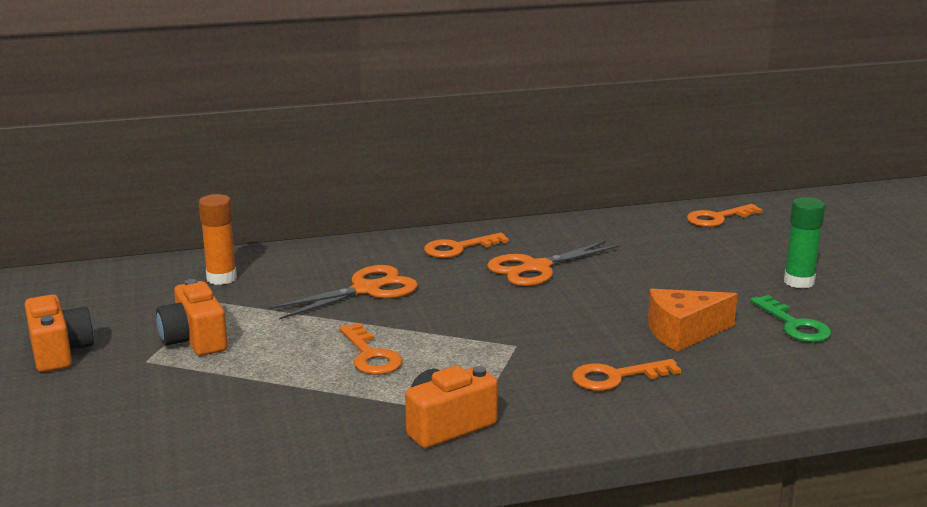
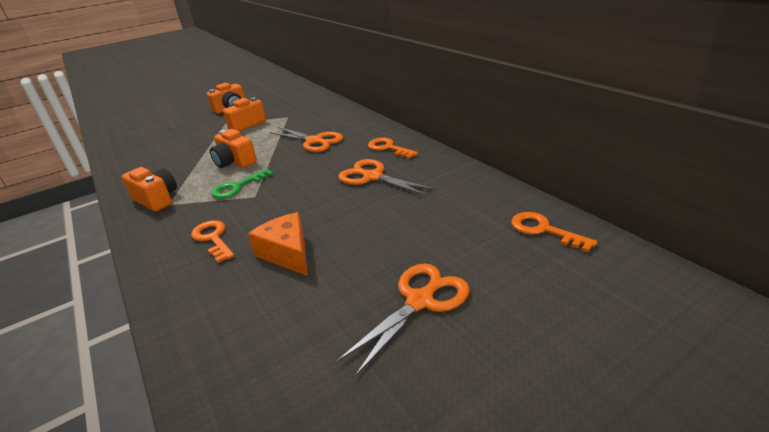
camera: 75 degrees right, 10 degrees up
(221, 278) = (313, 111): orange glue stick -> none
(370, 355) = (235, 162): orange key -> orange camera
(794, 325) = (318, 310): green key -> green key (237, 187)
(799, 282) = (420, 301): green glue stick -> orange scissors

